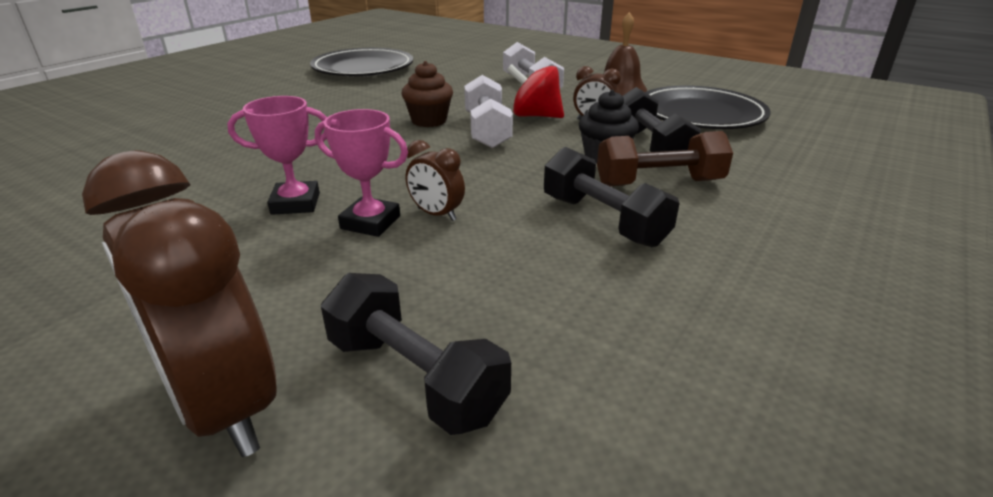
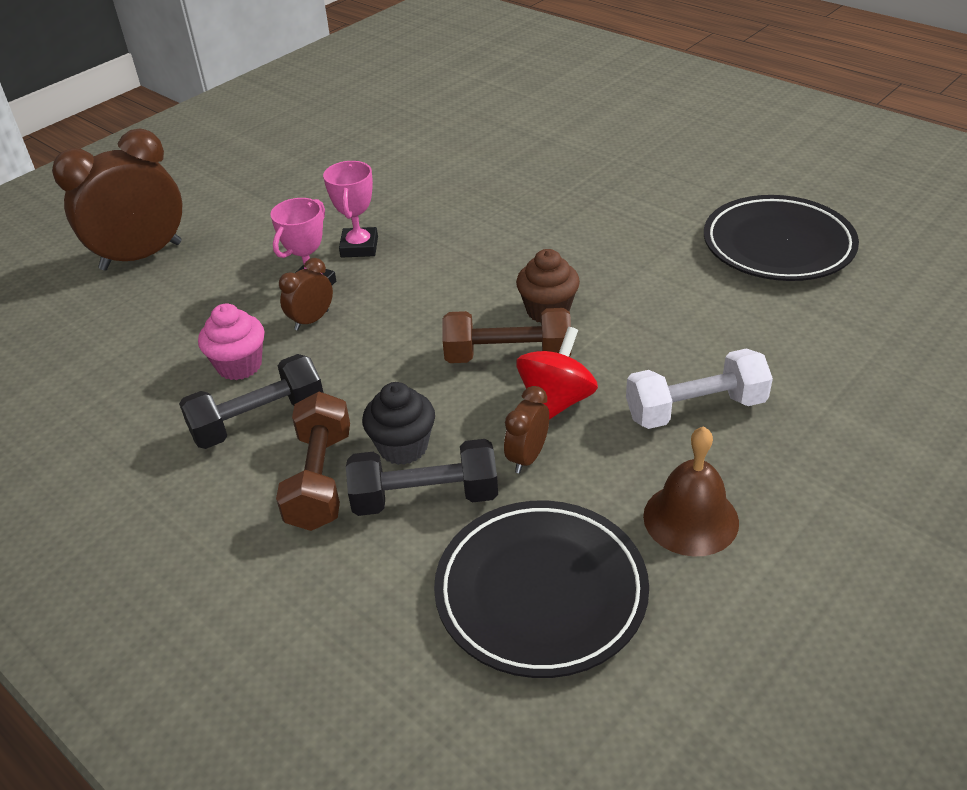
camera: 100 degrees right, 10 degrees up
(415, 377) = (123, 316): black dumbbell -> none
(487, 130) = (508, 356): white dumbbell -> brown dumbbell
(521, 246) = (239, 365): none -> pink cupcake

